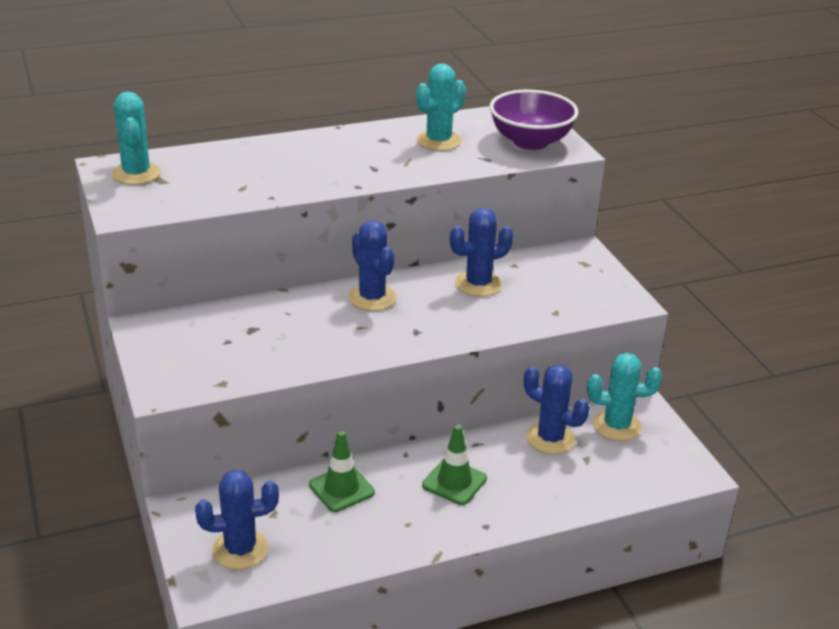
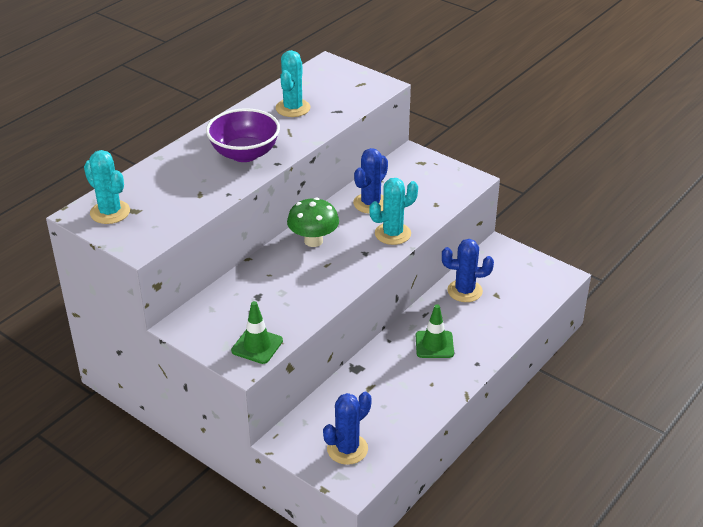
camera: 30 degrees left, 5 degrees up
(341, 489) = (371, 381): green traffic cone -> green traffic cone (257, 346)
(372, 298) = (313, 241): blue cactus -> green mushroom
(530, 142) = (352, 87): purple bowl -> purple bowl (244, 154)
(616, 426) = (495, 266): turquoise cactus -> turquoise cactus (392, 234)

